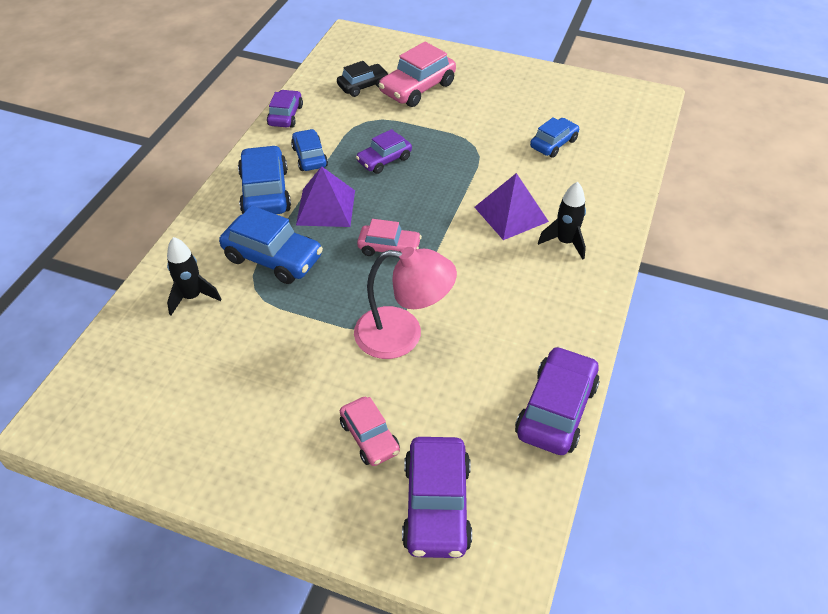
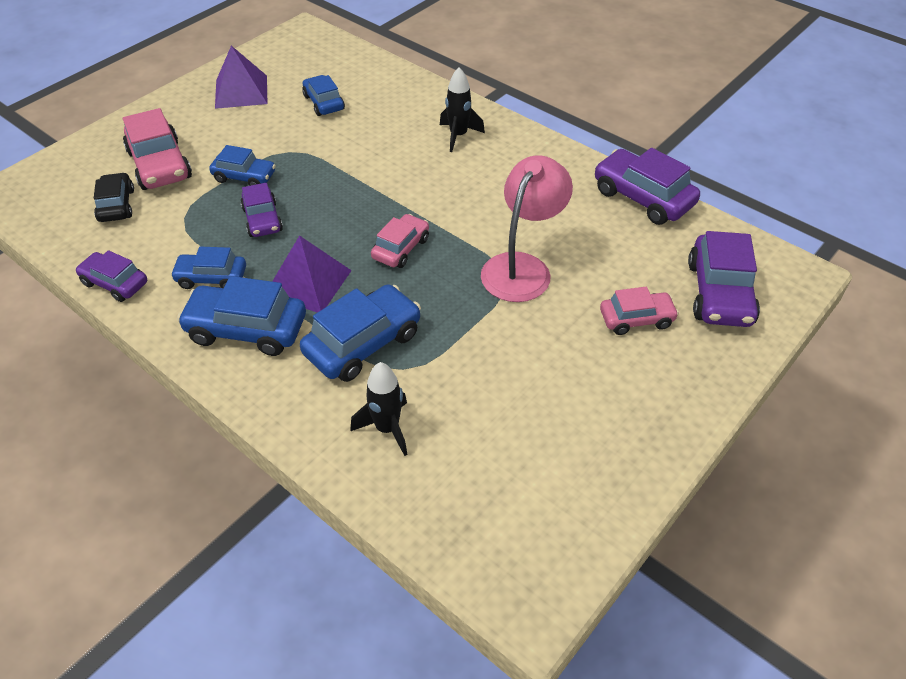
camera: 70 degrees left, 0 degrees up
(429, 133) = (244, 177): none -> blue car
(436, 505) = (719, 293): purple car -> purple car turned 75 degrees clockwise
(511, 214) = (403, 156): purple pyramid -> purple pyramid (241, 91)

